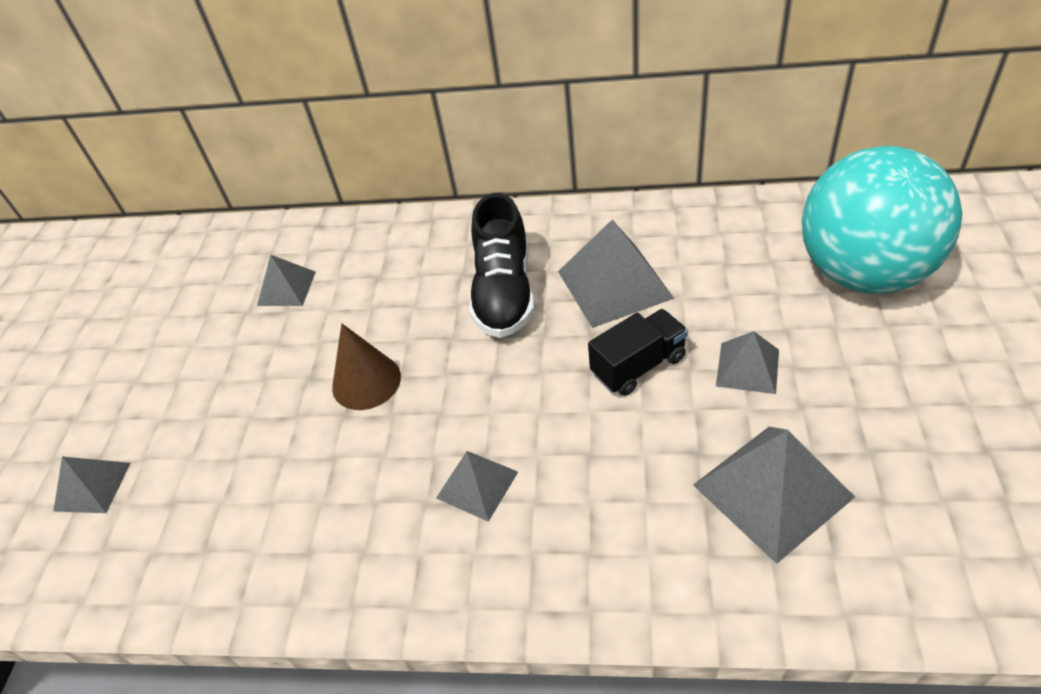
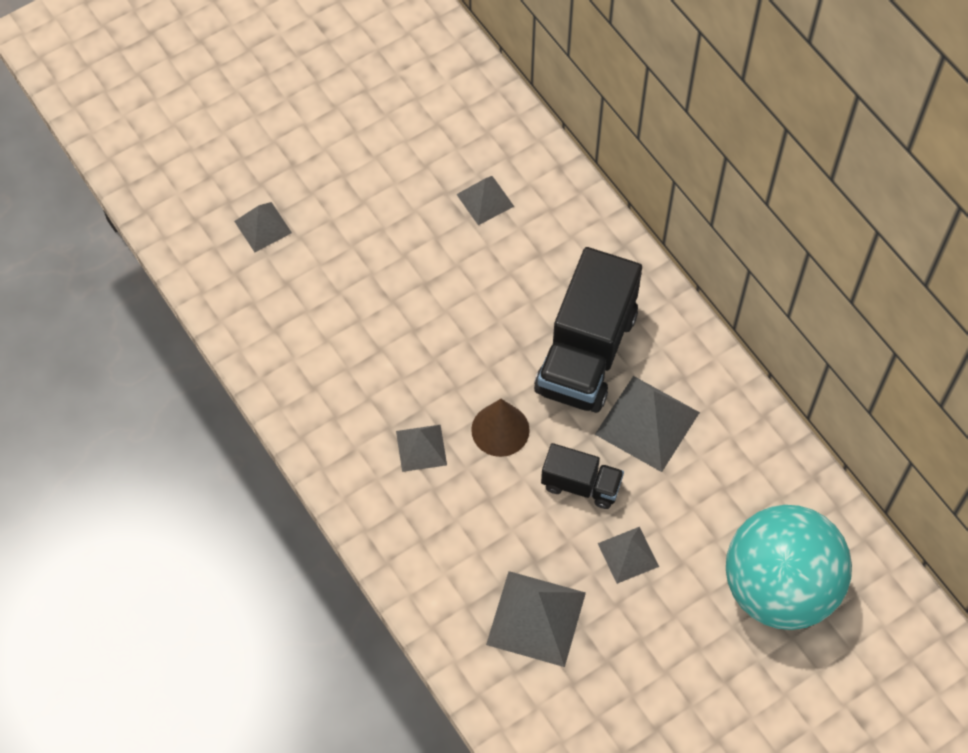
camera: 45 degrees right, 15 degrees up
(366, 381) = (447, 322): brown cone -> brown cone (500, 430)
(504, 292) = (586, 353): black shoe -> black truck

